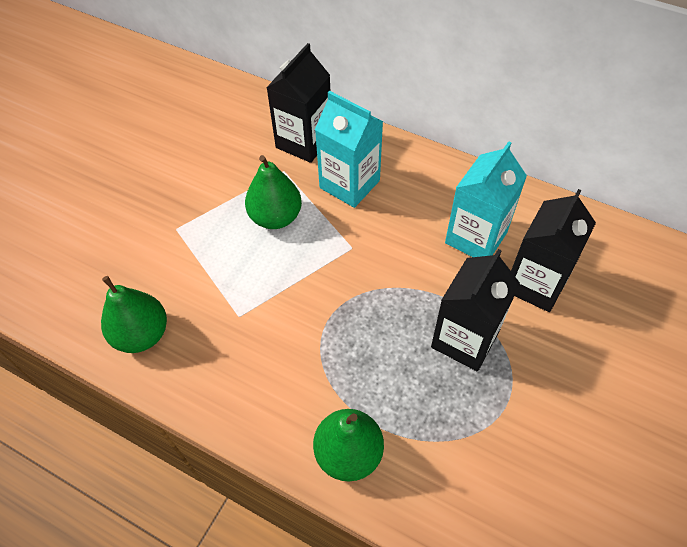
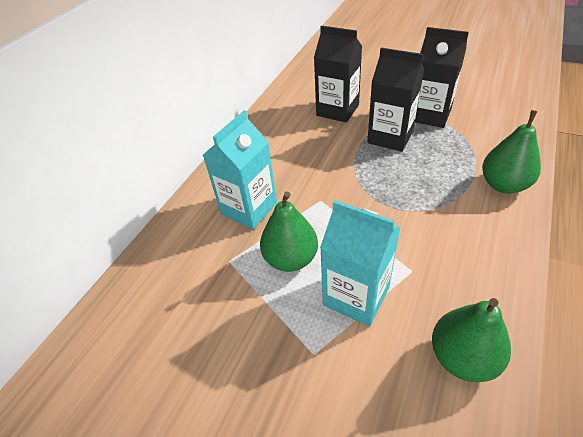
camera: 90 degrees left, 10 degrees down
(304, 142) = (190, 249): black carton -> black carton (430, 115)
(476, 237) = (302, 135): turquoise carton -> turquoise carton (356, 296)

